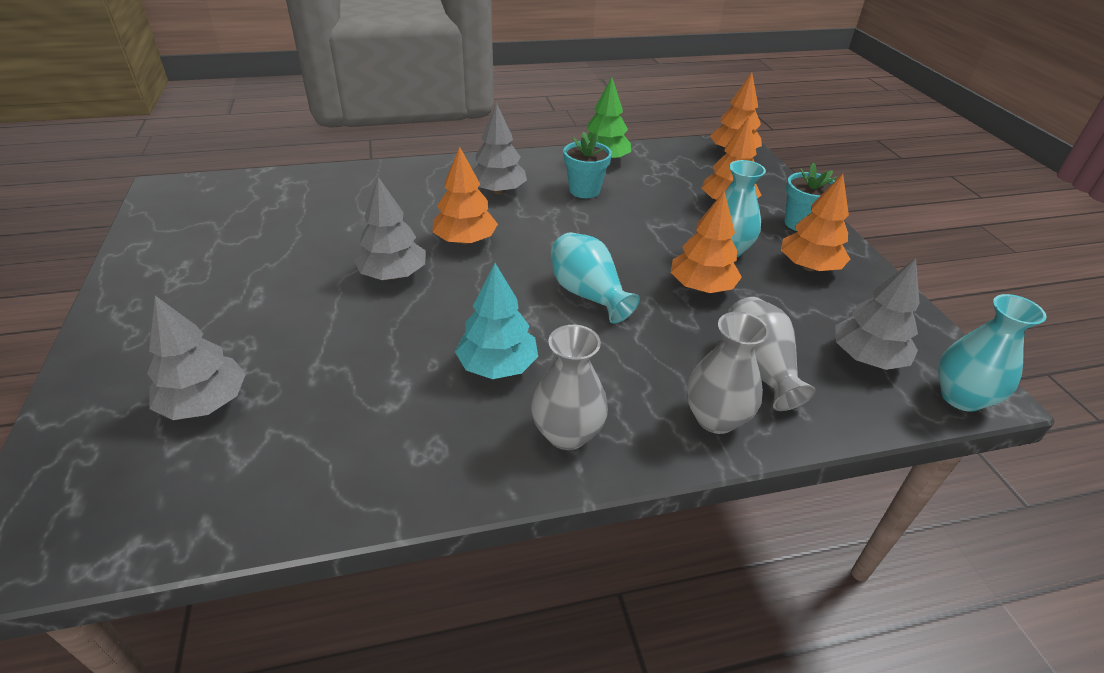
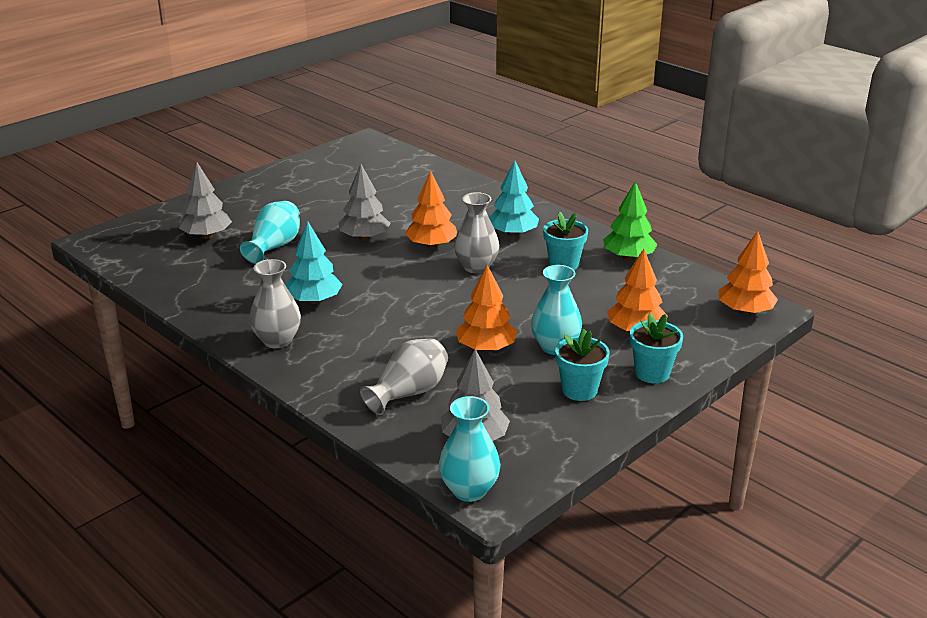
camera: 60 degrees right, 10 degrees down
(498, 191) = (512, 234): grey tree -> turquoise tree
(588, 294) = (422, 307): turquoise vase -> turquoise vase (274, 246)
(715, 418) = (339, 387): grey vase -> grey vase (476, 267)
(809, 267) = (579, 390): orange tree -> turquoise flower pot

